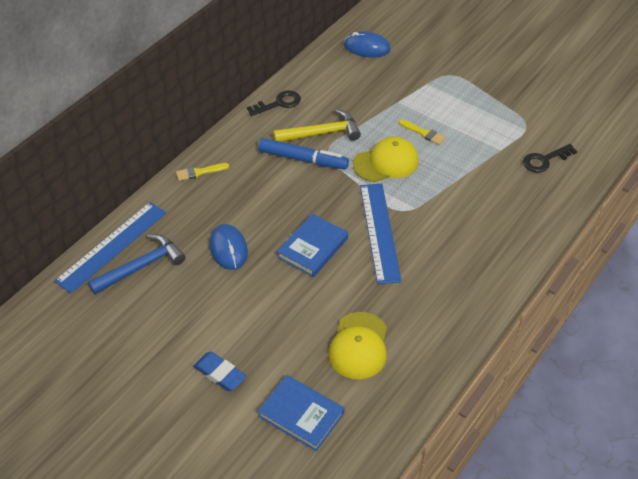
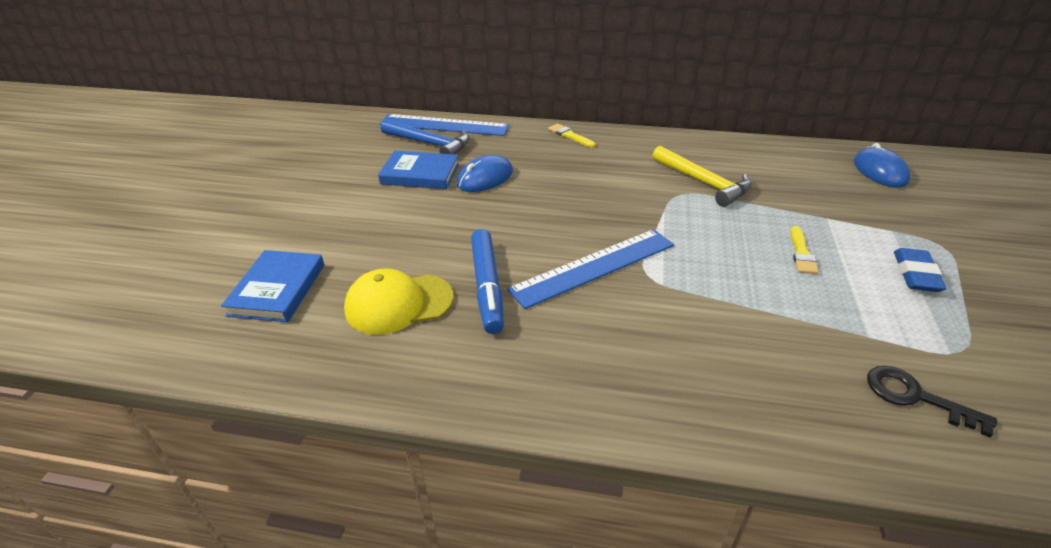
camera: 65 degrees right, 10 degrees down
(220, 374) = (318, 221): blue eraser -> blue eraser (915, 274)
(279, 103) = (712, 146): black key -> none
(303, 159) = (650, 183): blue marker -> blue marker (487, 287)
(313, 248) = (527, 226): blue book -> blue book (420, 174)
(386, 162) = (713, 238): yellow cap -> none

